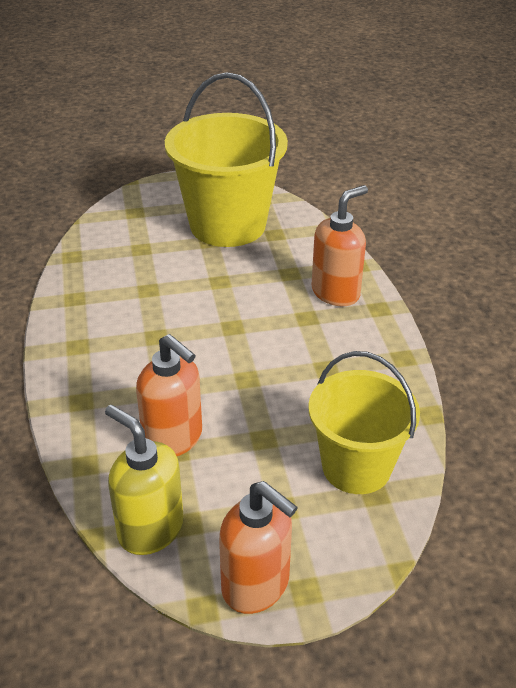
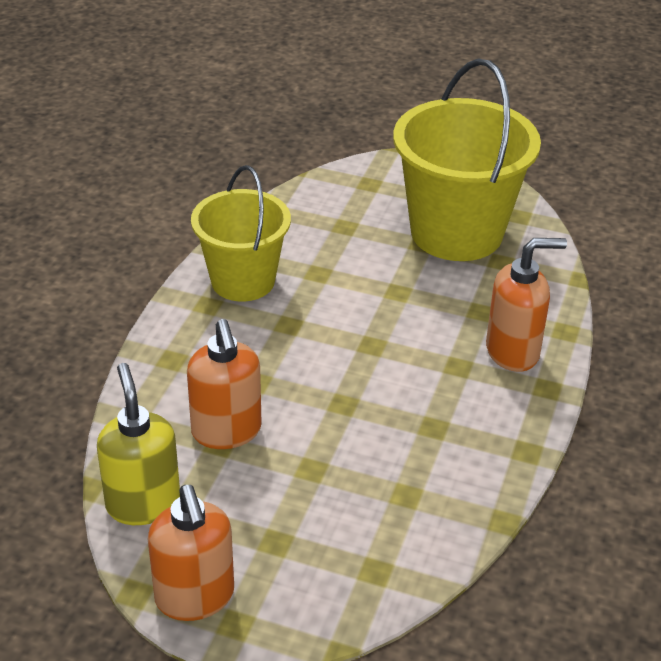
camera: 30 degrees right, 0 degrees up
(356, 467) = (379, 537): yellow bucket -> yellow bucket (243, 281)

